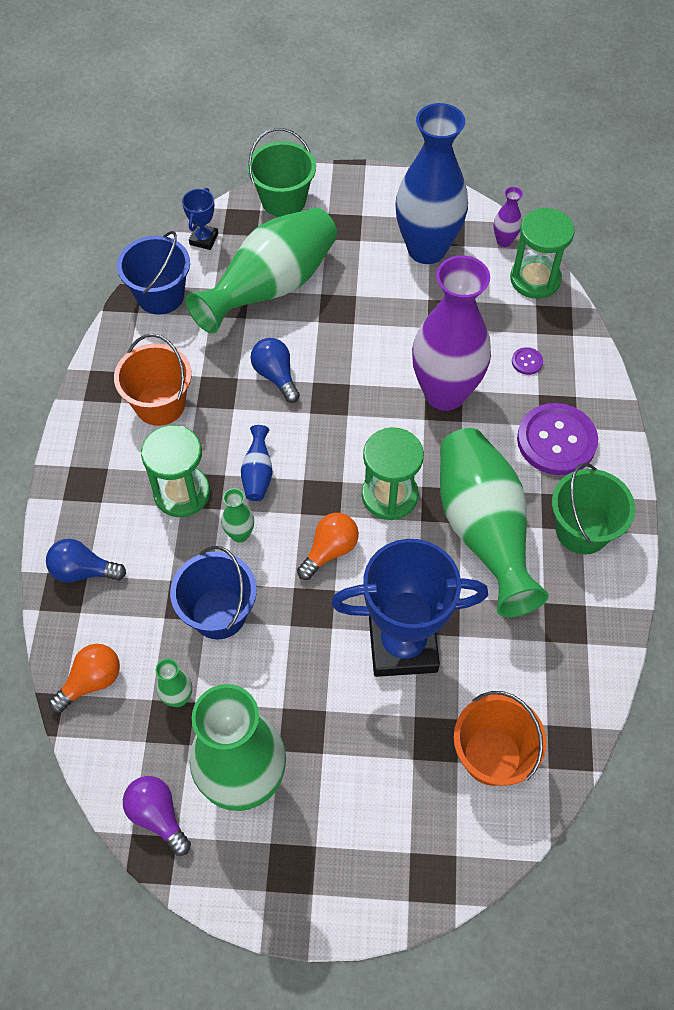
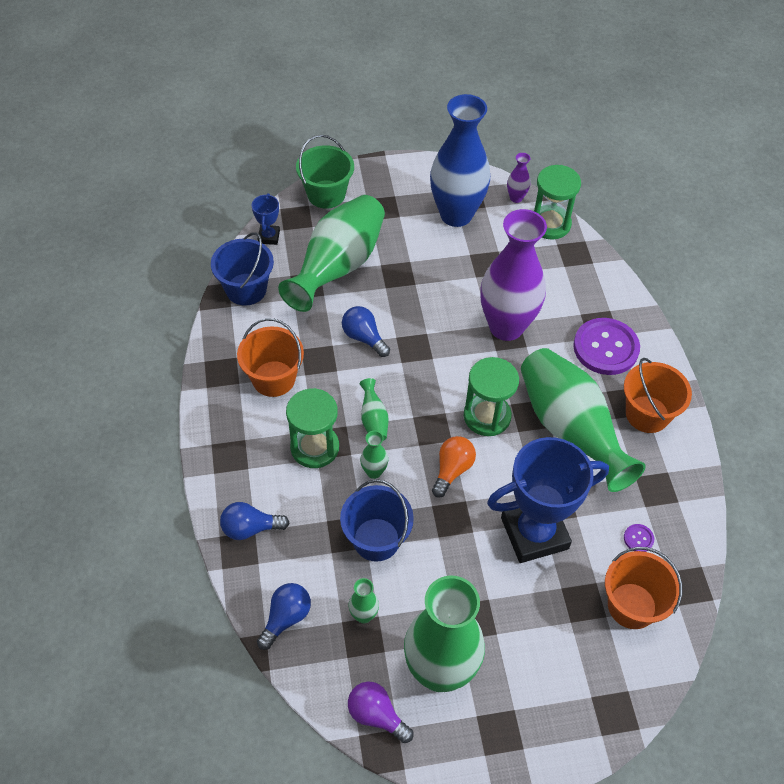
camera: 15 degrees left, 5 degrees down
(91, 681) = (286, 618): orange light bulb -> blue light bulb
(258, 474) = (373, 420): blue vase -> green vase
(527, 362) = (563, 290): purple button -> purple button (638, 538)
(582, 530) = (647, 414): green bucket -> orange bucket

